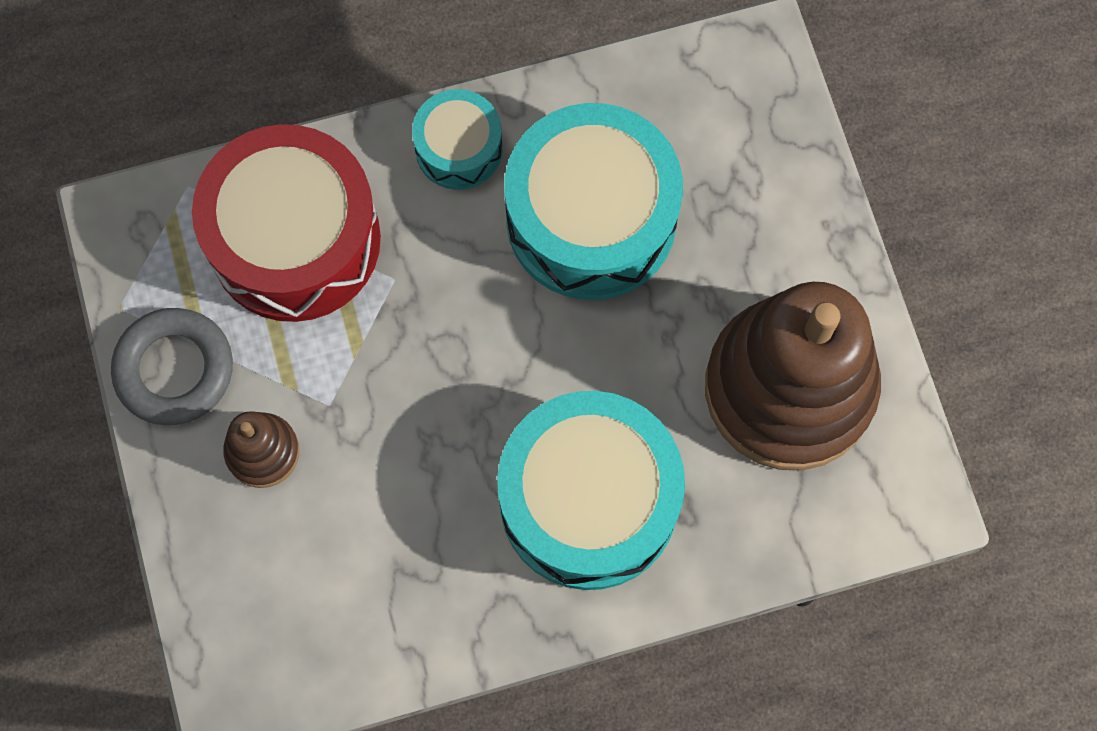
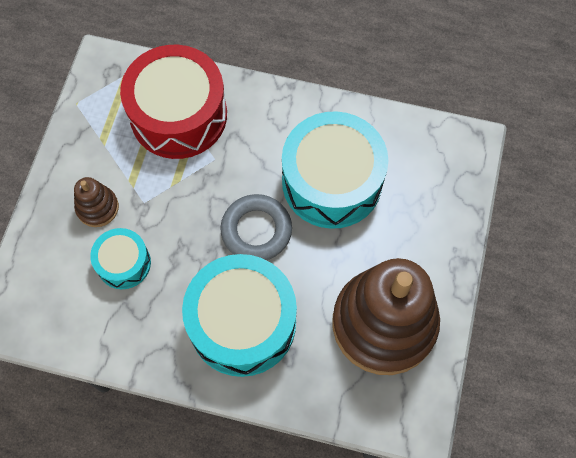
camera: 30 degrees right, 5 degrees down
(174, 370) = (82, 145): grey ring -> grey ring (256, 230)
(459, 148) = (286, 113): turquoise drum -> turquoise drum (123, 263)

